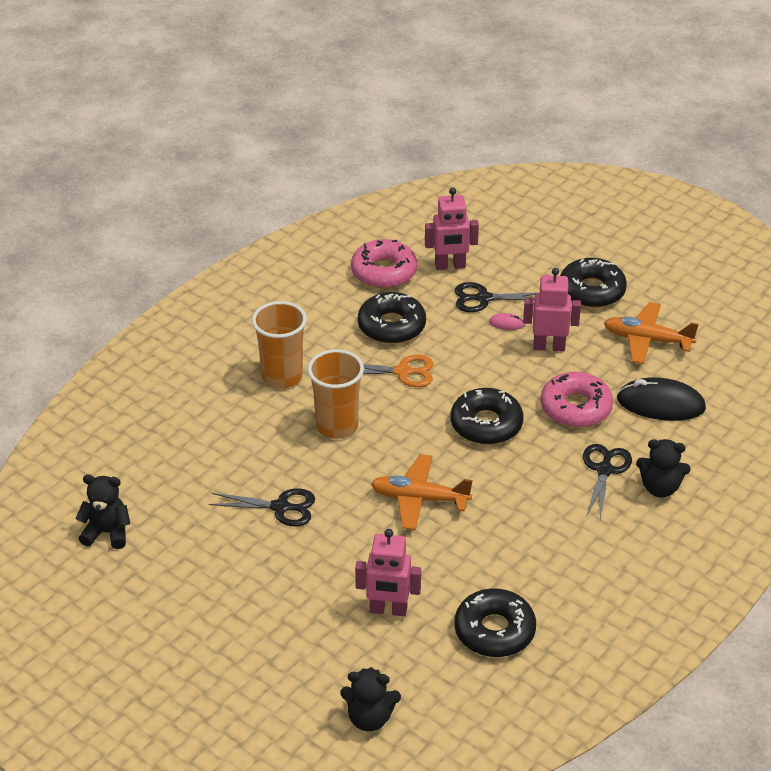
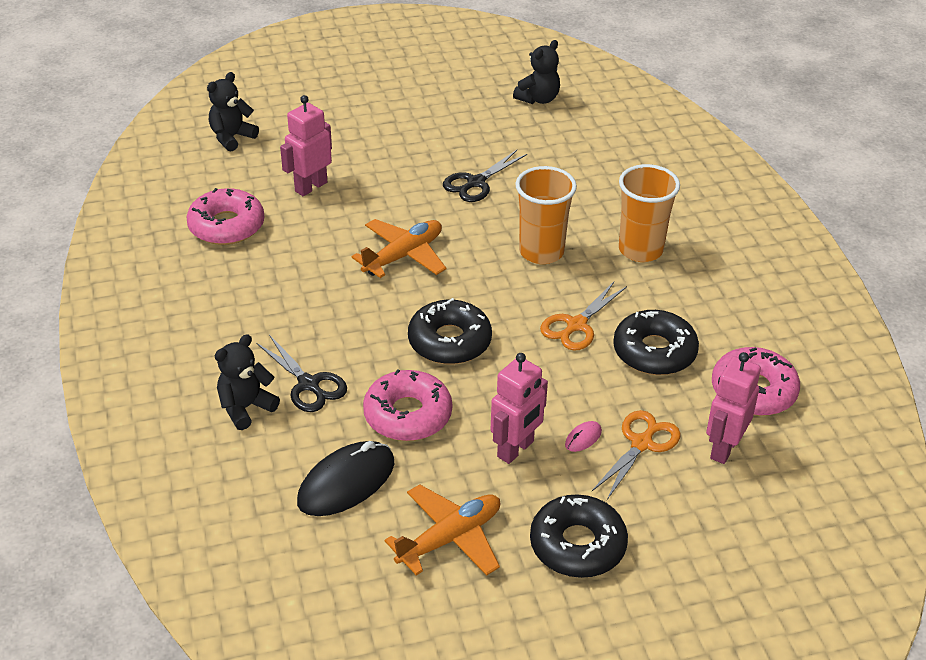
camera: 125 degrees right, 0 degrees up
(483, 298) = (641, 443): black scissors -> orange scissors
(494, 631) = (226, 226): black donut -> pink donut

